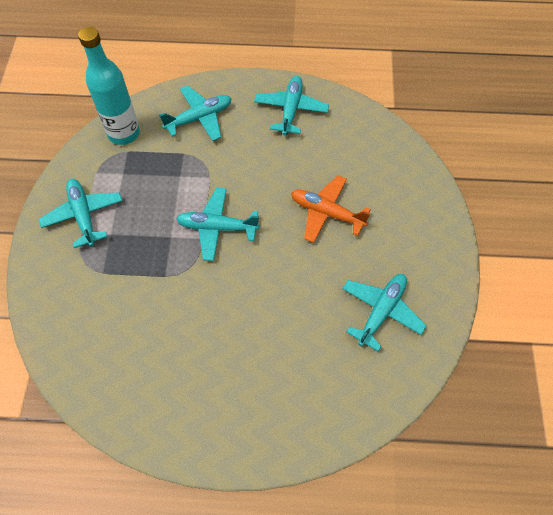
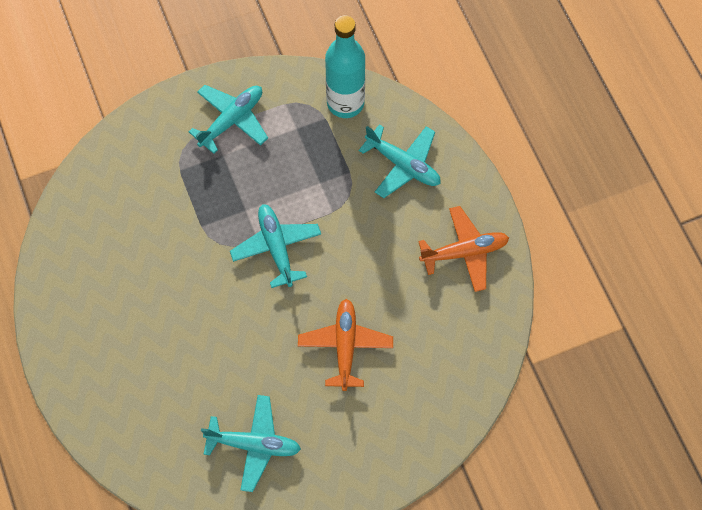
camera: 65 degrees right, 5 degrees up
(291, 110) = (464, 252): turquoise plane -> orange plane

